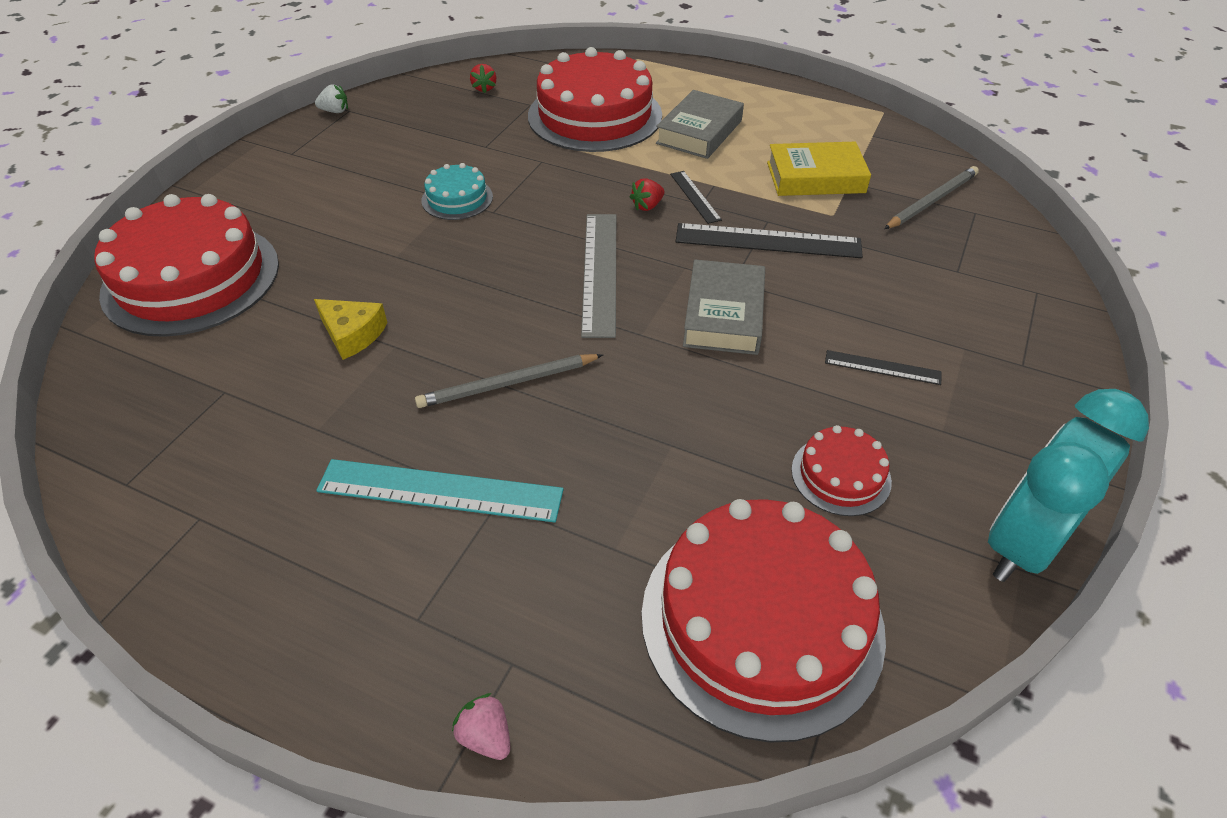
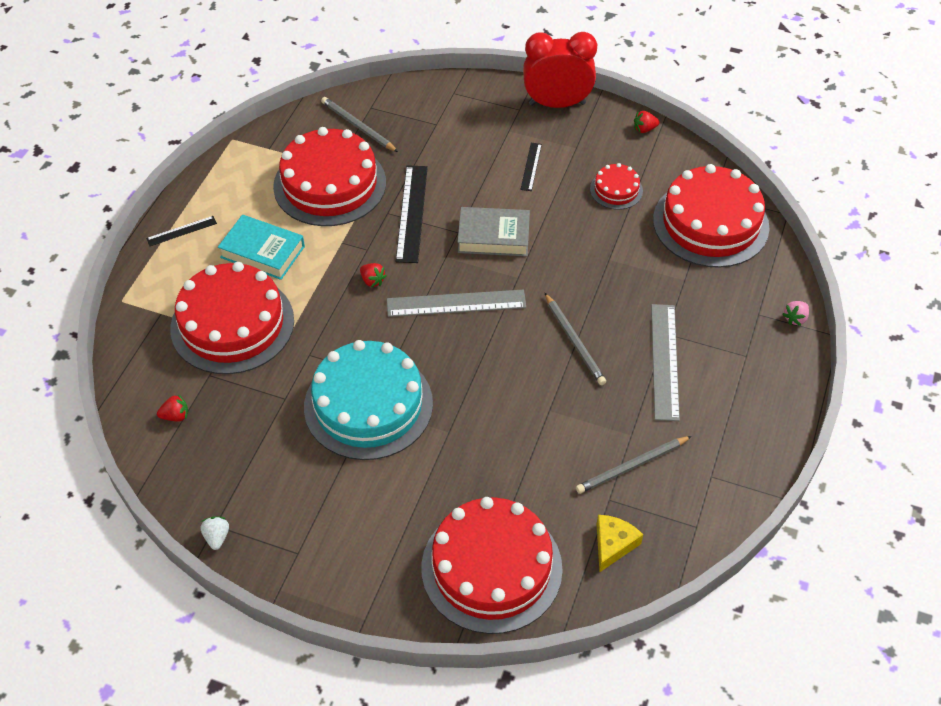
camera: 95 degrees left, 5 degrees up
(263, 422) = (632, 466): none -> grey pencil
(352, 334) = (541, 438): yellow cheese -> yellow cheese (613, 544)
(440, 490) = (664, 361): turquoise ruler -> grey ruler
(457, 198) = (368, 405): turquoise cake -> turquoise cake, size x2.14
(695, 196) = (358, 253): black ruler -> black ruler (181, 231)
(699, 132) = (262, 252): grey book -> turquoise book
(815, 177) = (330, 184): yellow book -> red cake
(1023, 544) = (644, 129): turquoise clock -> red strawberry
(1054, 415) = (557, 104): none -> red clock

